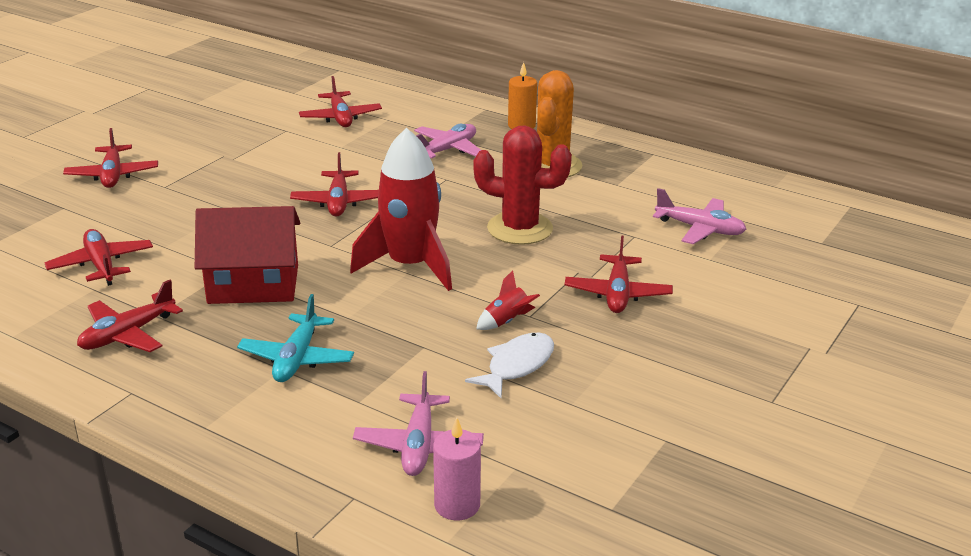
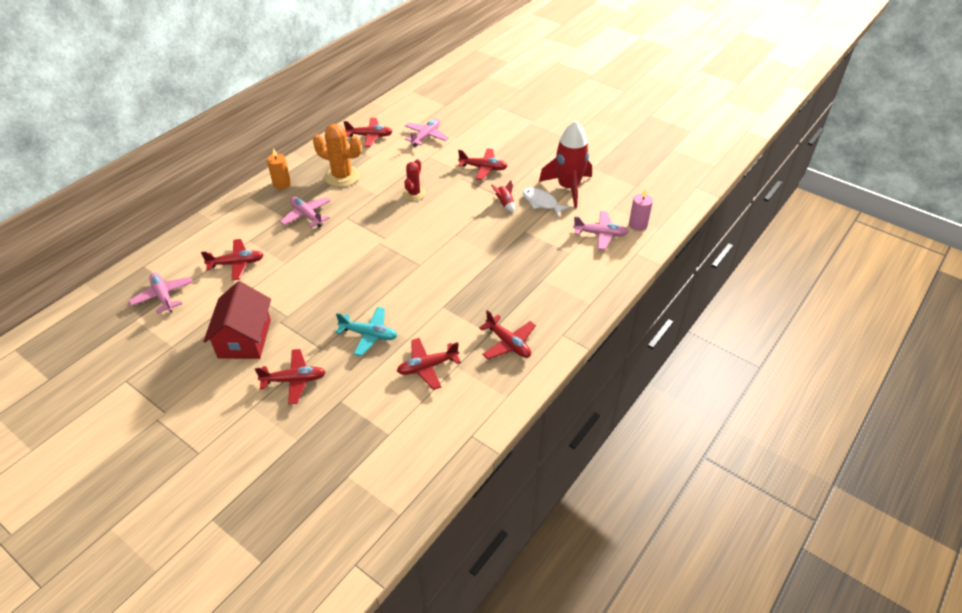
camera: 85 degrees left, 15 degrees up
(253, 284) = (459, 295): red house -> red house (244, 338)
(282, 87) = (163, 296): none -> pink plane
(297, 358) = (534, 274): turquoise plane -> turquoise plane (369, 335)
(338, 202) = (366, 262): red plane -> red plane (370, 136)
(410, 266) = (447, 234): red rocket -> red rocket (568, 188)
(520, 229) = (414, 193): red cactus -> red cactus, size x0.61

